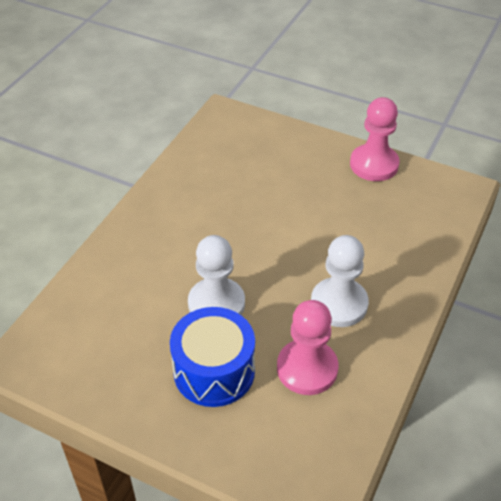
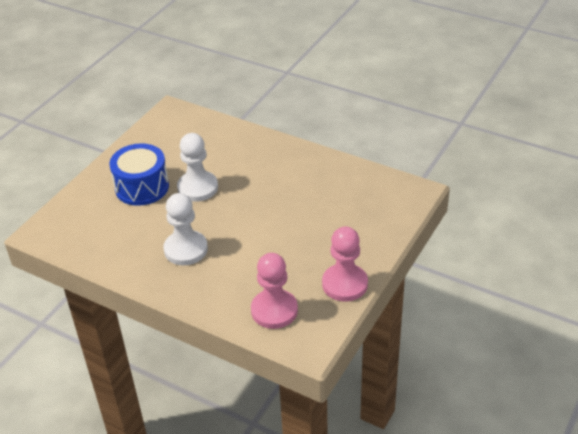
camera: 95 degrees right, 5 degrees down
(307, 368) = (133, 230): pink pawn -> pink pawn (274, 310)

